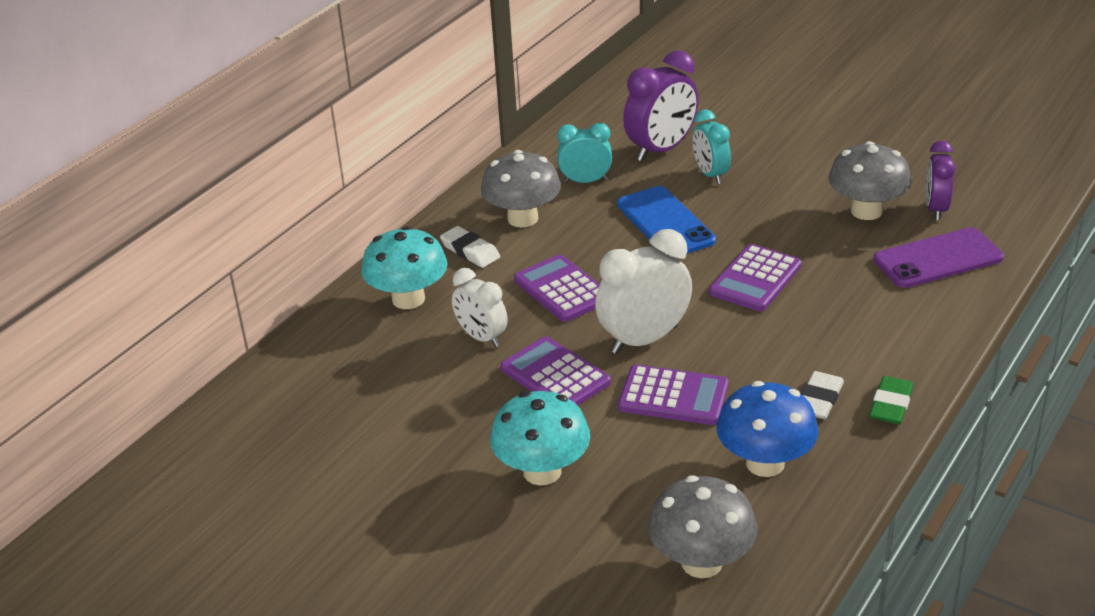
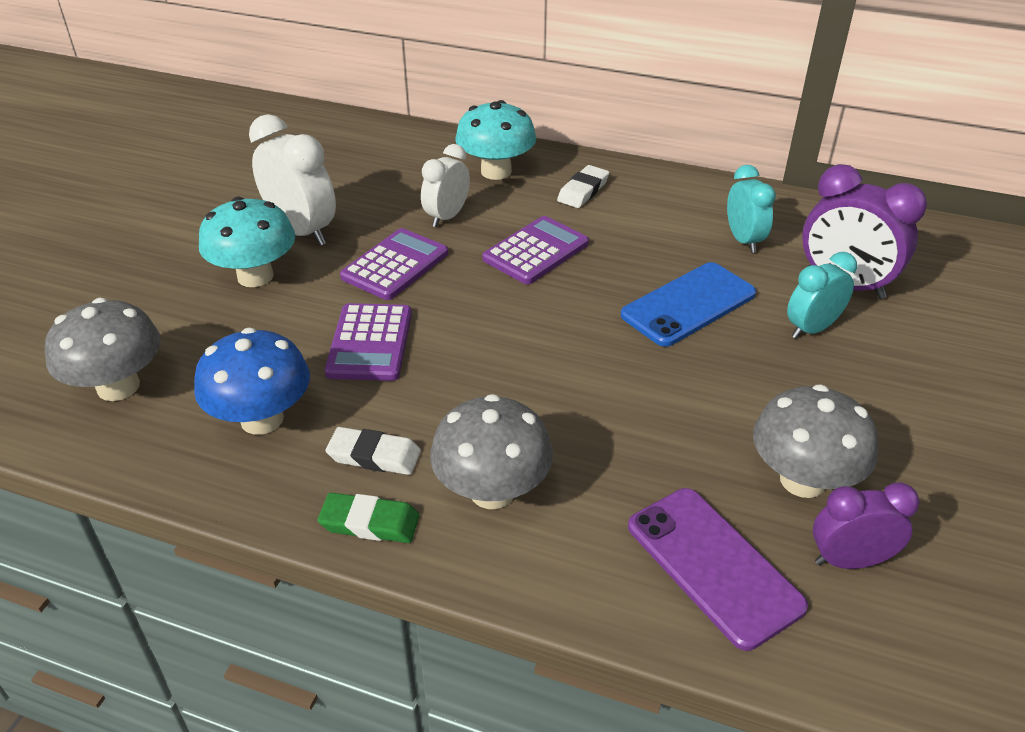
camera: 75 degrees right, 5 degrees up
(523, 218) = (652, 211): grey mushroom -> grey mushroom (492, 491)
(644, 340) = (463, 313): white clock -> white clock (302, 231)
(755, 279) = (599, 385): purple calculator -> none

